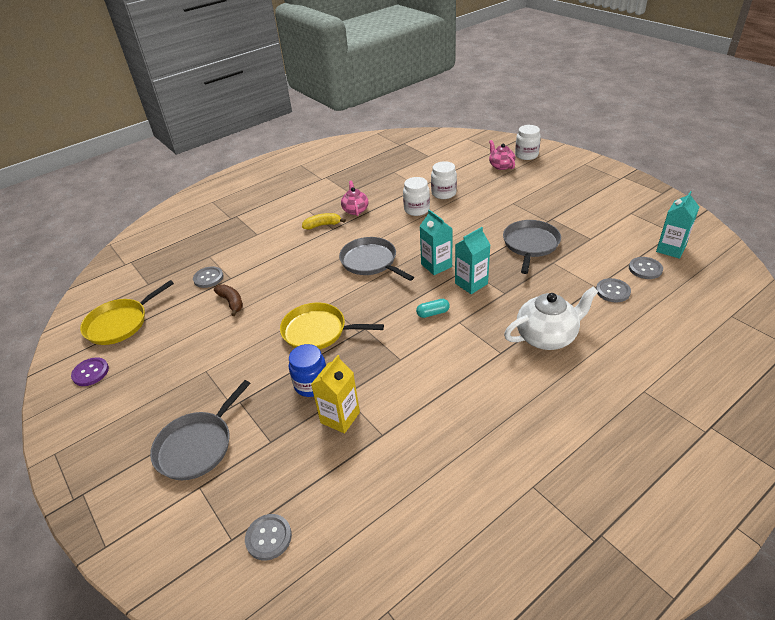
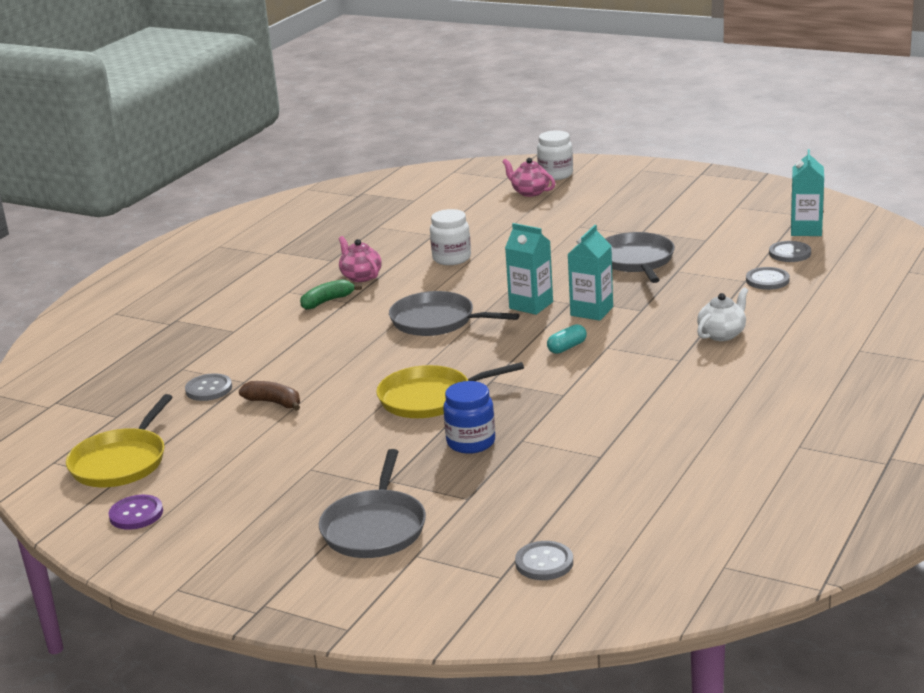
camera: 25 degrees left, 15 degrees down
(322, 225) = (327, 301): yellow banana -> green banana
(340, 417) = (535, 458): yellow carton -> none
(443, 193) = (474, 235): white jar -> none
(547, 336) = (722, 334): white teapot -> white teapot, size x0.61

